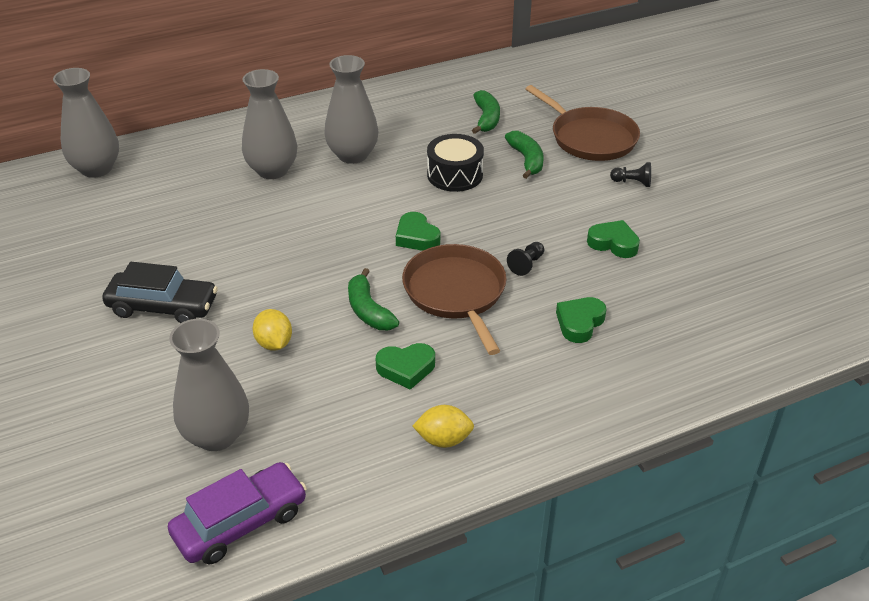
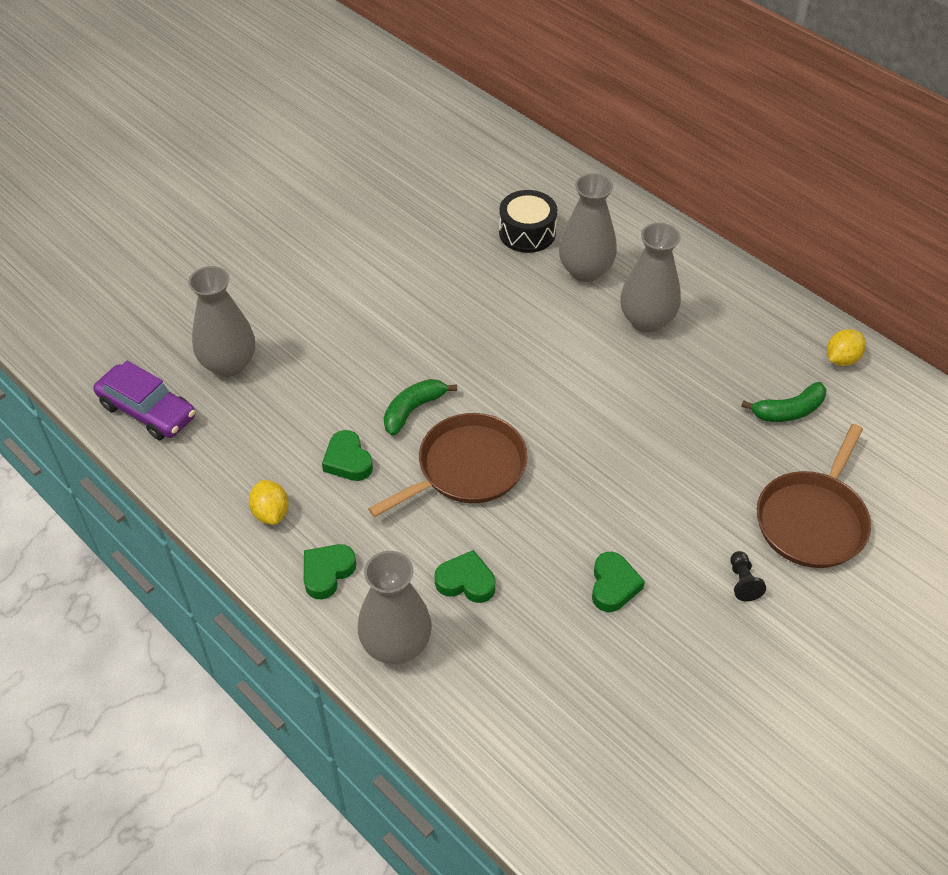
camera: 70 degrees right, 10 degrees up
(96, 169) = (520, 157): grey vase -> grey vase (396, 644)
(163, 307) = (360, 274): black car -> none
(274, 343) = (344, 360): yellow lemon -> yellow lemon (841, 359)
(416, 237) = (538, 412): green heart -> green heart (327, 573)
(455, 175) = (660, 413): black drum -> black drum (527, 233)
(526, 160) = (727, 469): green banana -> none
(526, 264) = (538, 514): black pawn -> none

